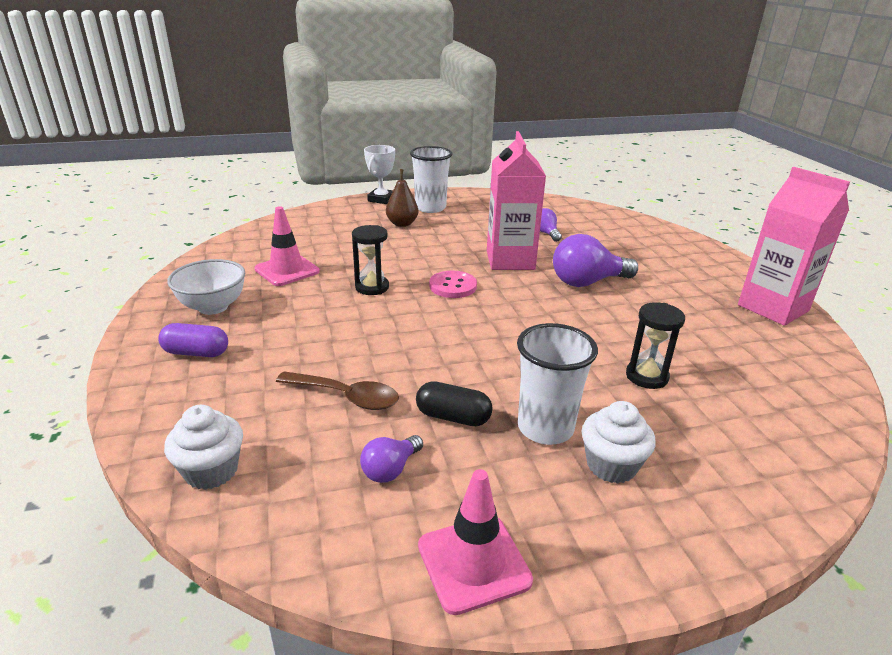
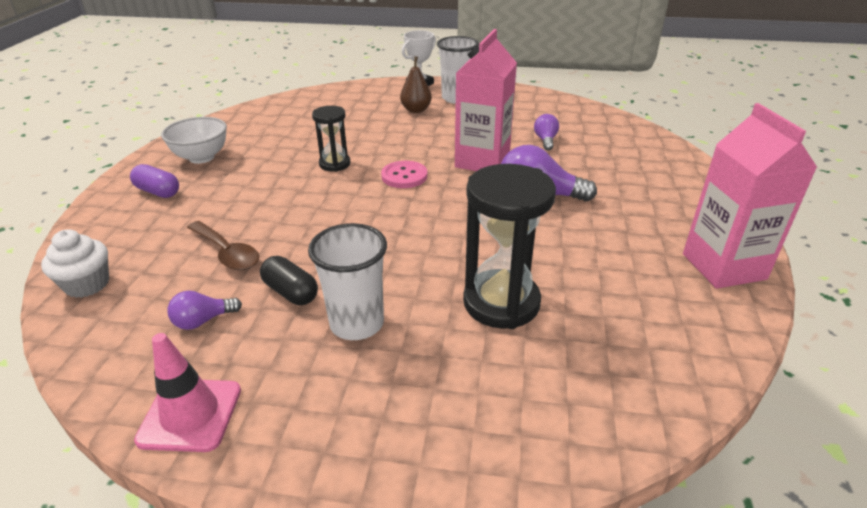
camera: 25 degrees right, 5 degrees up
(287, 270) = (282, 137): pink traffic cone -> none
(611, 465) = (381, 374): white cupcake -> none
(646, 376) = (501, 303): black hourglass -> black hourglass, size x1.76

